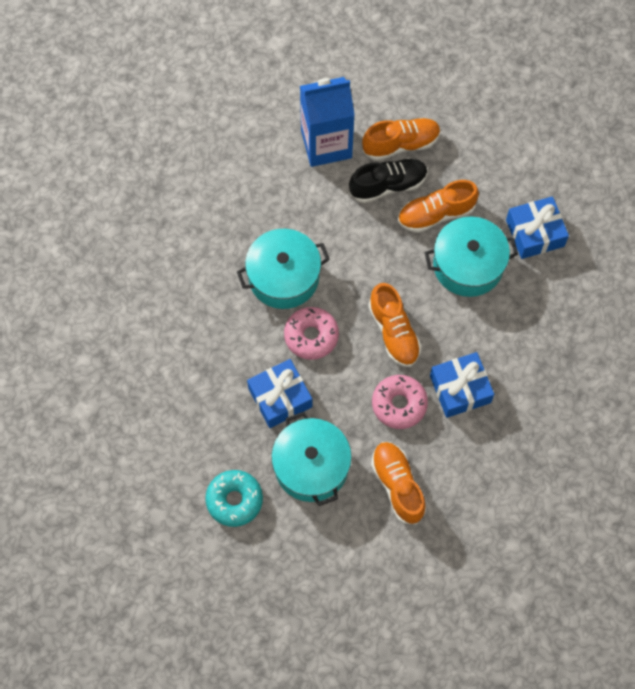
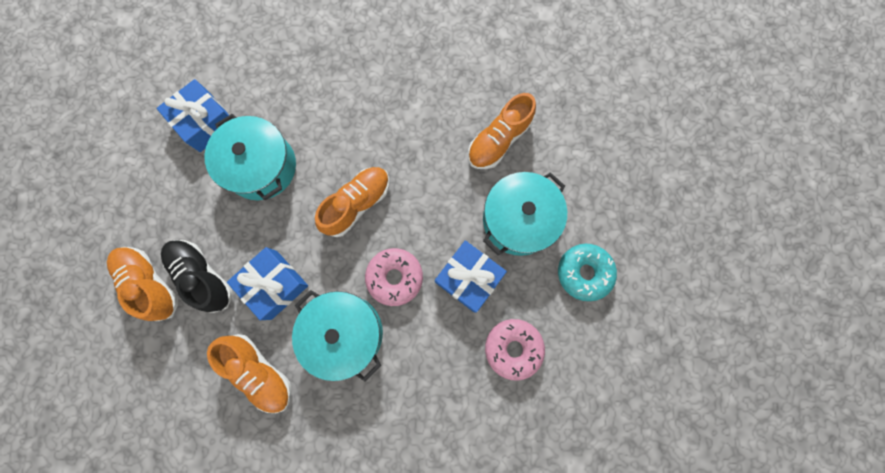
camera: 115 degrees left, 10 degrees up
(326, 144) = (177, 360): blue carton -> none
(399, 404) = (425, 170): pink donut -> pink donut (513, 348)
(436, 214) = (218, 217): orange shoe -> orange shoe (260, 371)
(460, 389) = (386, 125): blue gift -> blue gift (274, 284)

